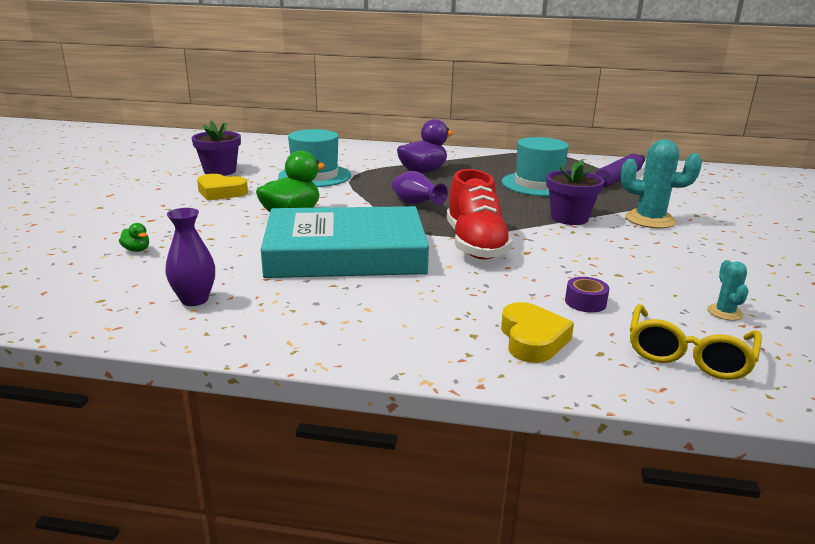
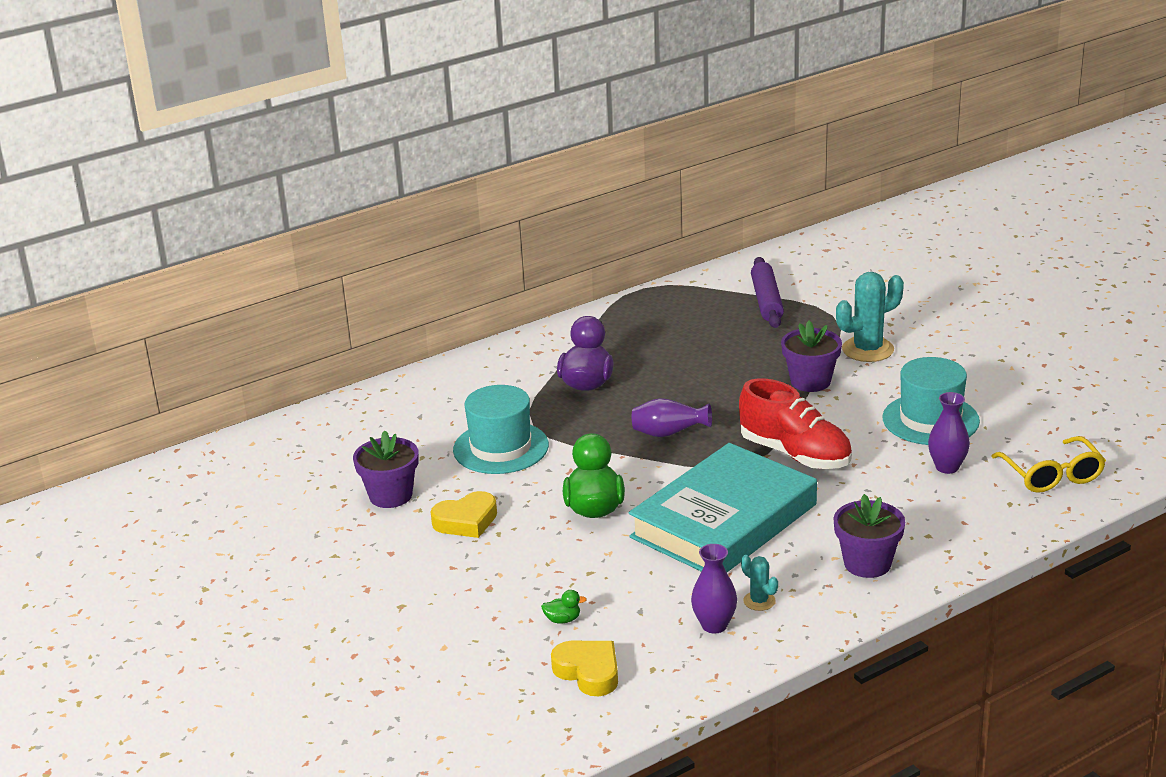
camera: 40 degrees left, 5 degrees up
(382, 325) = (867, 563): none -> purple flower pot
(532, 339) = (963, 517): yellow heart -> yellow heart (588, 672)
(538, 184) = (717, 347): turquoise hat -> turquoise hat (930, 420)
(585, 302) = (947, 467): purple tape -> purple vase
(725, 312) = (1029, 426): turquoise cactus -> turquoise cactus (759, 601)

